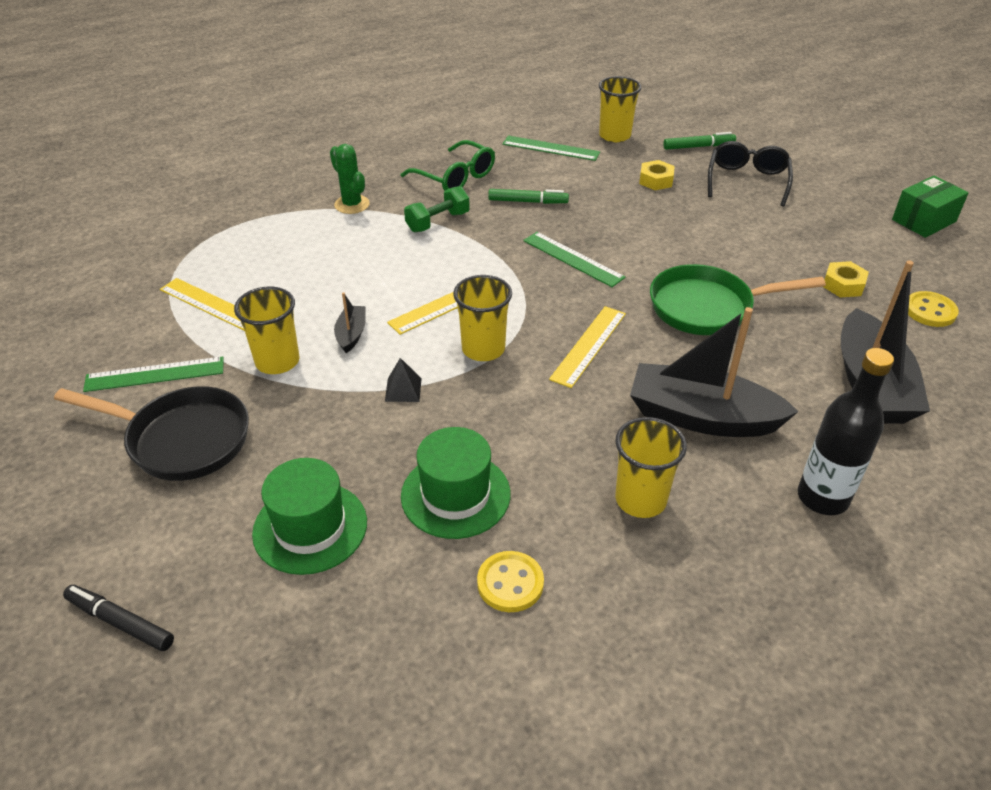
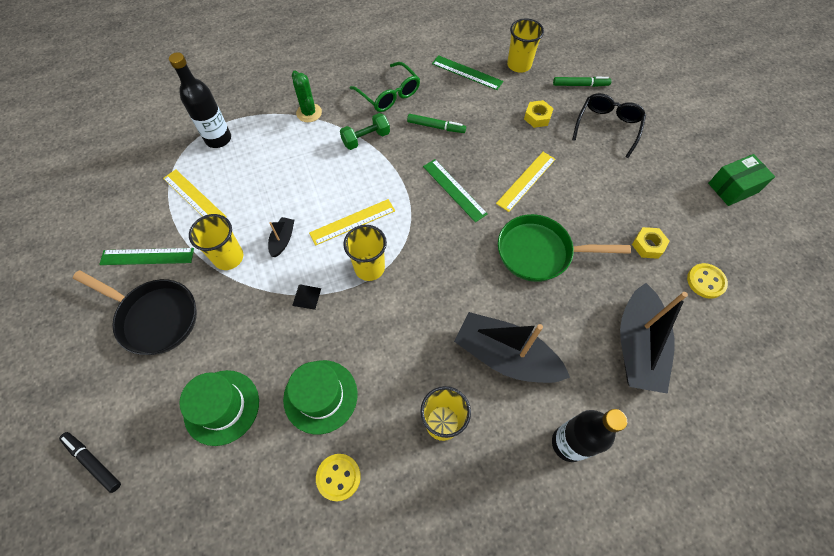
camera: 10 degrees right, 20 degrees up
(231, 242) = (218, 139): none -> black bottle
(589, 346) = (444, 276): yellow ruler -> yellow ruler (526, 181)

